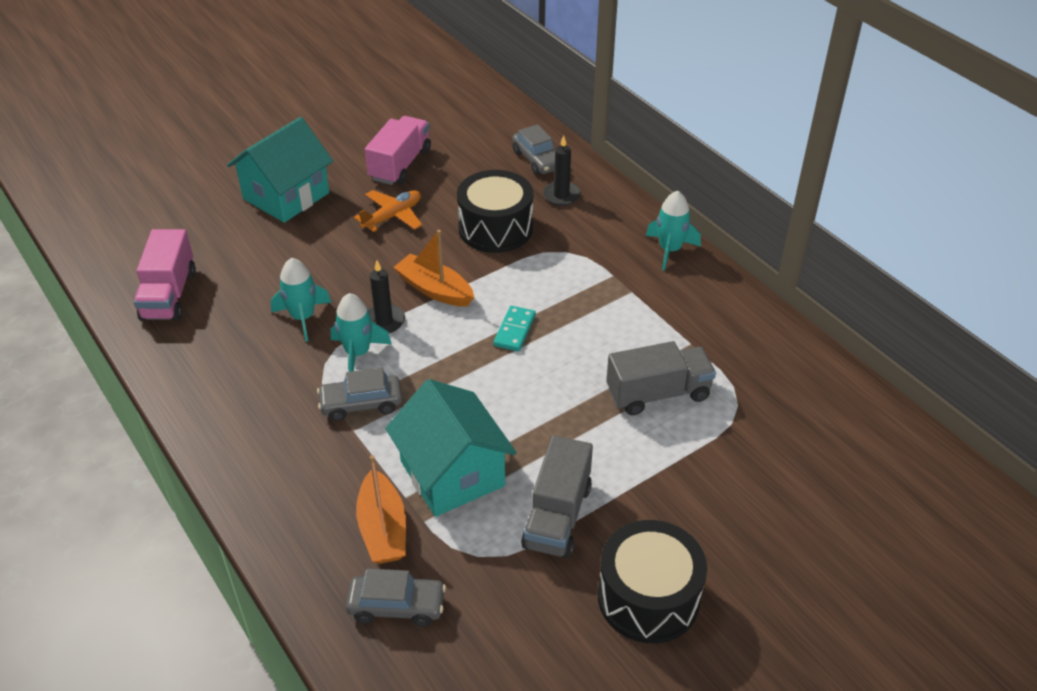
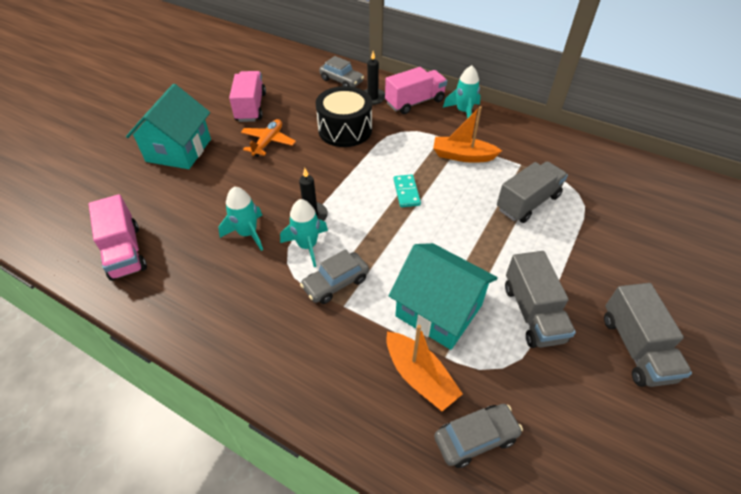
camera: 25 degrees left, 5 degrees up
(435, 289) = (332, 182): orange boat -> orange boat (463, 156)
(613, 217) = (415, 102): none -> pink truck
(648, 597) = (635, 348): black drum -> grey truck

